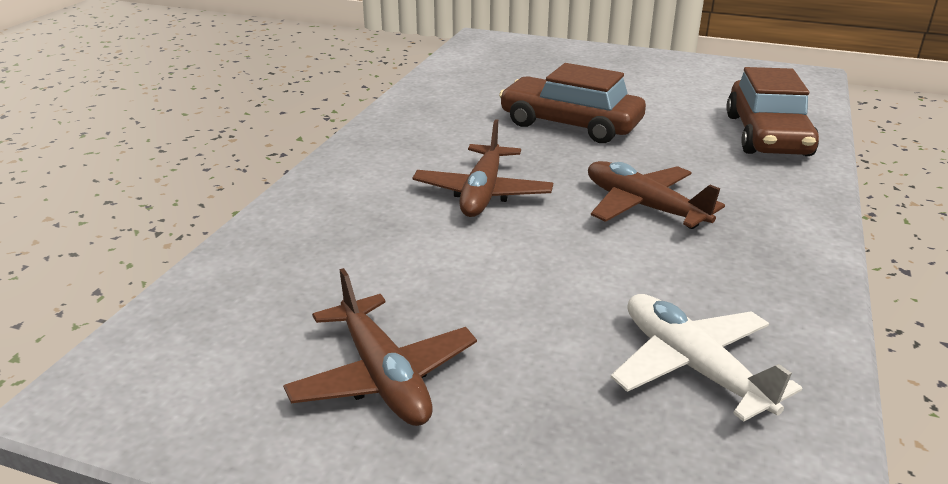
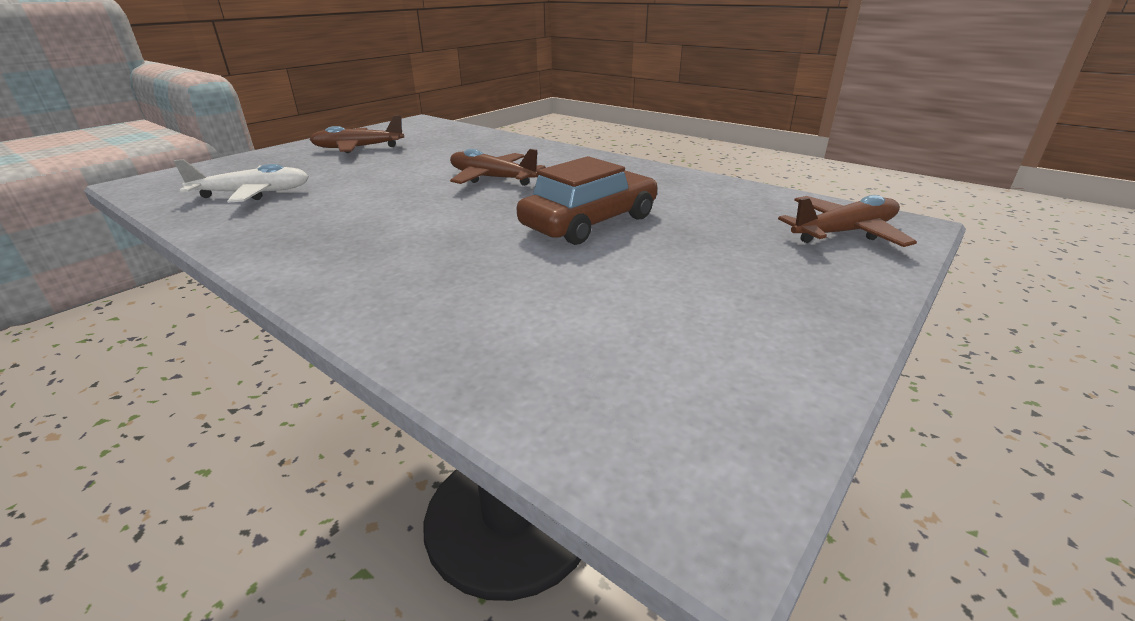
camera: 110 degrees right, 0 degrees up
(643, 207) = (409, 217): brown plane -> brown plane (844, 232)
(767, 135) = (469, 320): brown car -> none

